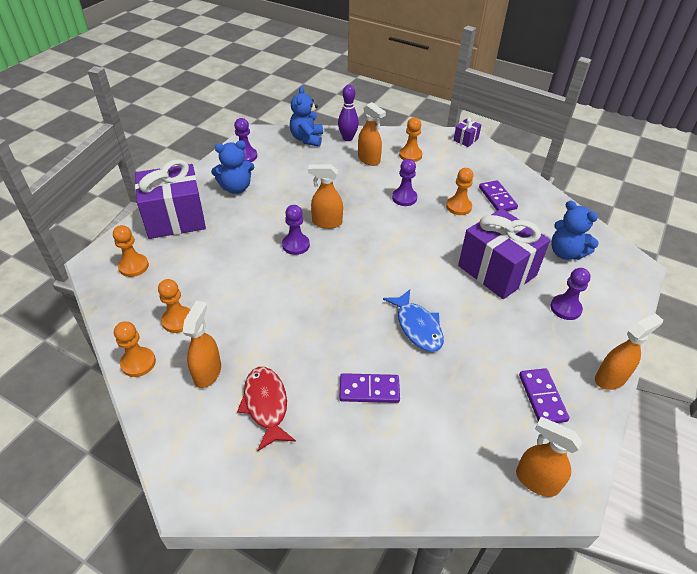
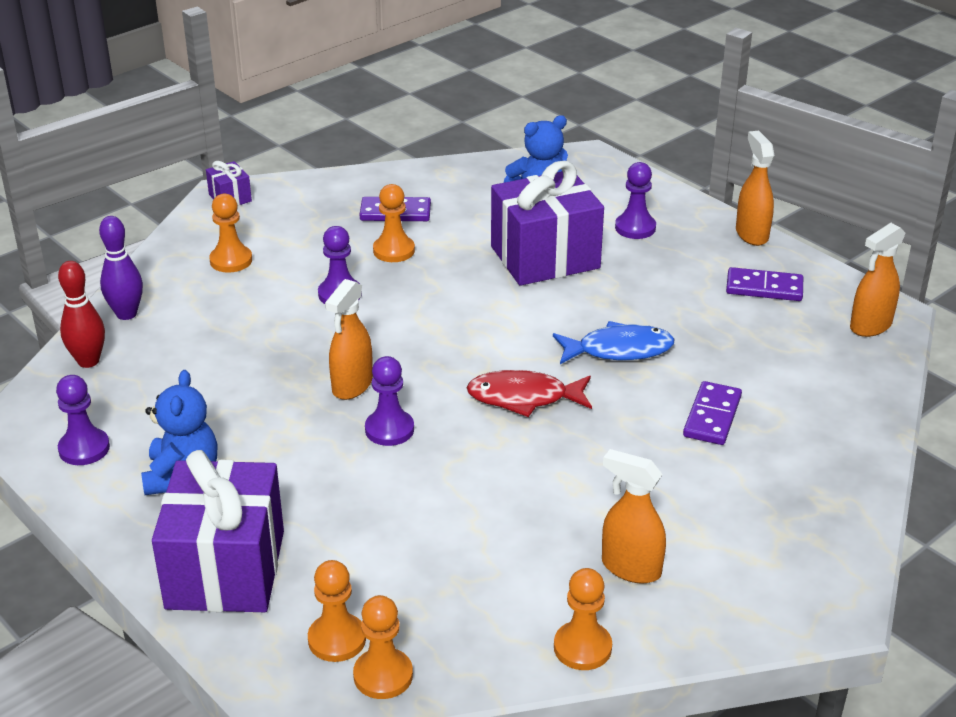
camera: 70 degrees left, 10 degrees down
(178, 320) = (505, 591): orange pawn -> orange pawn (383, 675)
(266, 405) = (709, 515): red fish -> red fish (523, 398)
(307, 139) = (88, 361): blue teddy bear -> red bowling pin
(369, 160) = (210, 305): orange spray bottle -> none

